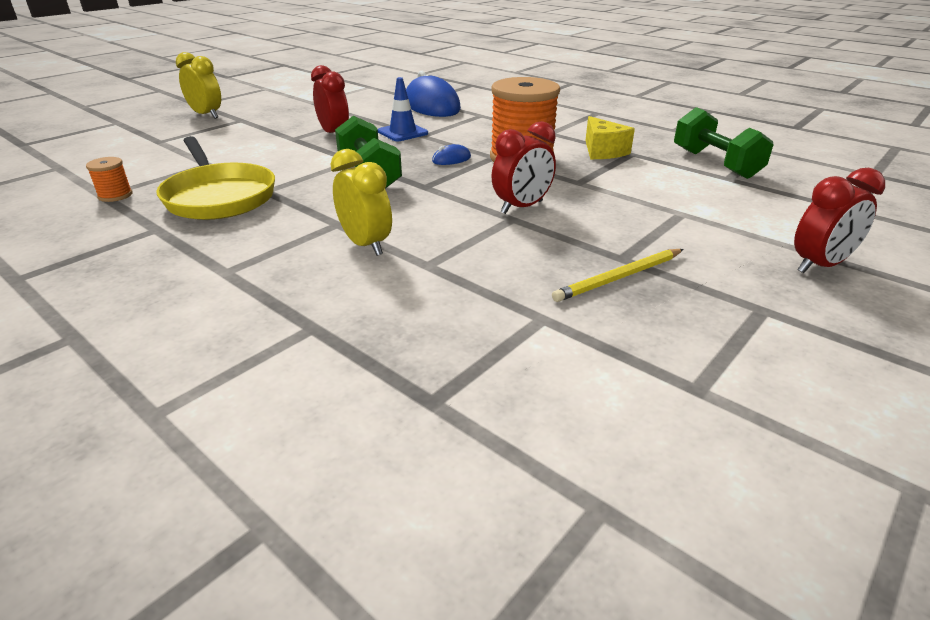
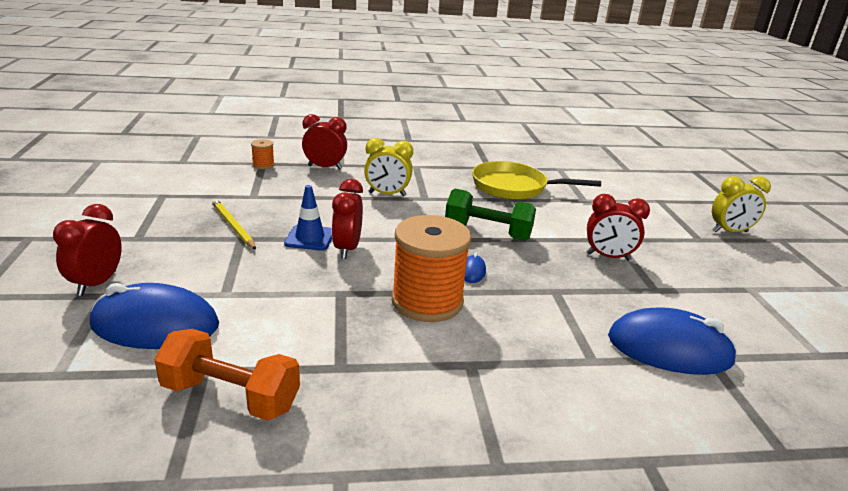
camera: 130 degrees right, 5 degrees down
(115, 195) = (554, 170): orange spool -> orange spool (263, 165)
(348, 332) = (325, 167): none -> red clock
(403, 132) = (576, 285): blue traffic cone -> blue traffic cone (310, 238)
(603, 151) = (372, 354): yellow cheese -> none
(619, 278) = (233, 226): yellow pencil -> yellow pencil turned 45 degrees counterclockwise
(715, 163) = (231, 396): green dumbbell -> orange dumbbell
(759, 212) = (155, 325): none -> blue mouse

